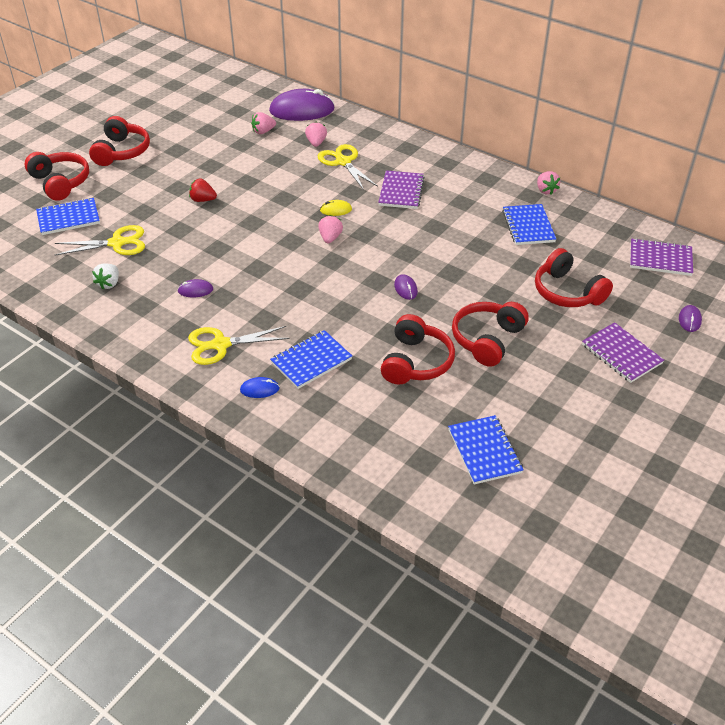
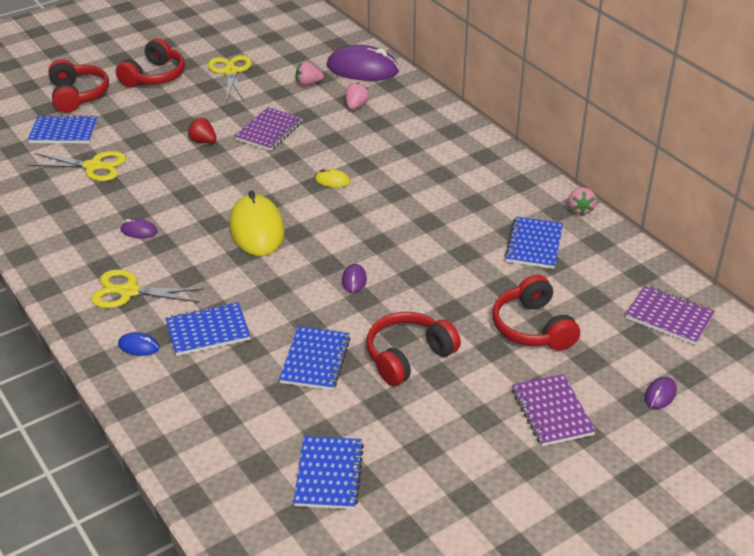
camera: 20 degrees right, 5 degrees down
(109, 283) = (61, 205): white strawberry -> none
(298, 265) = (257, 229): none -> yellow mouse
(330, 238) = (308, 208): pink strawberry -> none
(343, 162) = (372, 132): yellow scissors -> yellow scissors (230, 72)
(401, 191) = (415, 176): purple notebook -> purple notebook (269, 131)
(416, 362) = (315, 360): red headphones -> blue notebook

